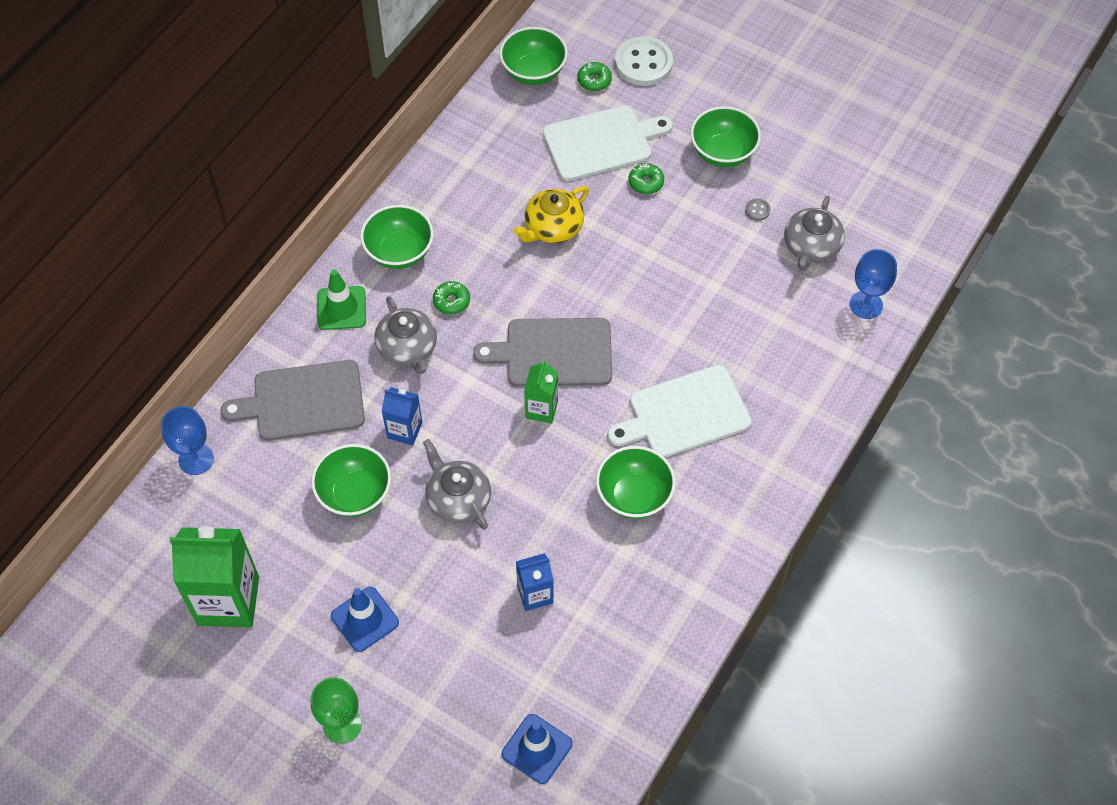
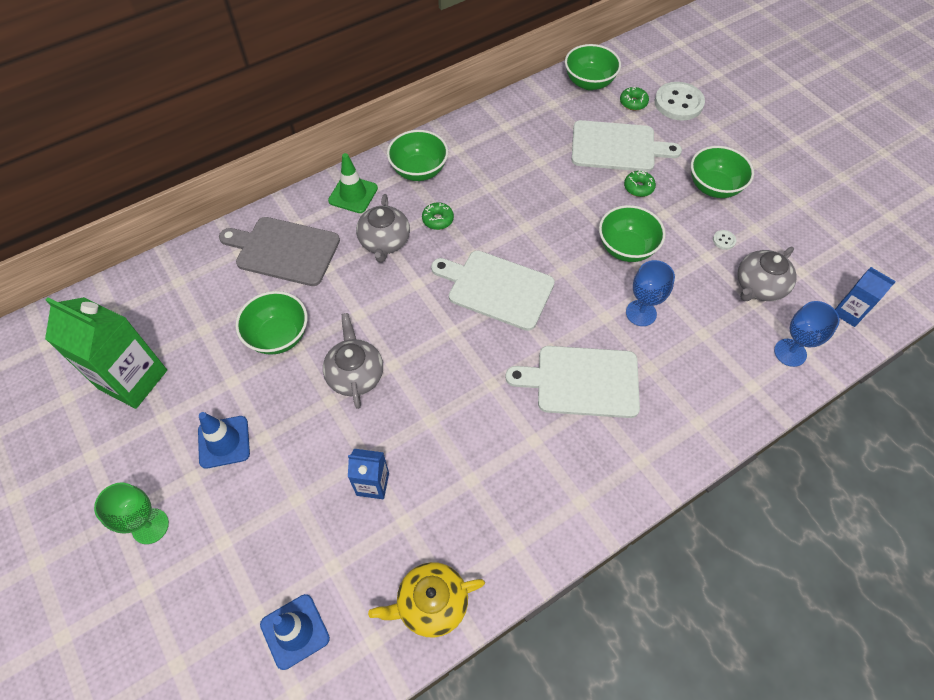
camera: 25 degrees right, 0 degrees up
(196, 459) = (181, 262): blue goblet -> blue goblet (641, 313)
(404, 430) = (346, 302): blue carton -> blue carton (848, 312)
(541, 409) = (463, 329): green carton -> none
(553, 228) = (546, 194): yellow teapot -> yellow teapot (431, 603)
(553, 353) = (497, 288): grey cutting board -> white cutting board
(634, 496) = (503, 434): green bowl -> green bowl (626, 248)
(757, 210) = (724, 240): grey button -> white button

